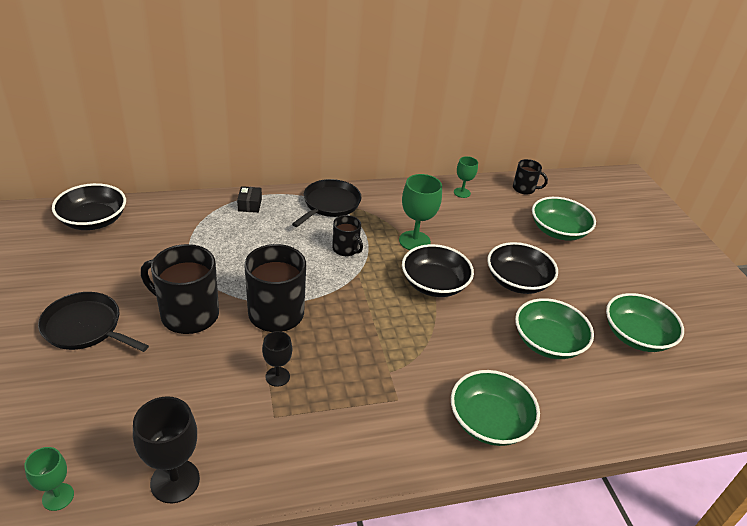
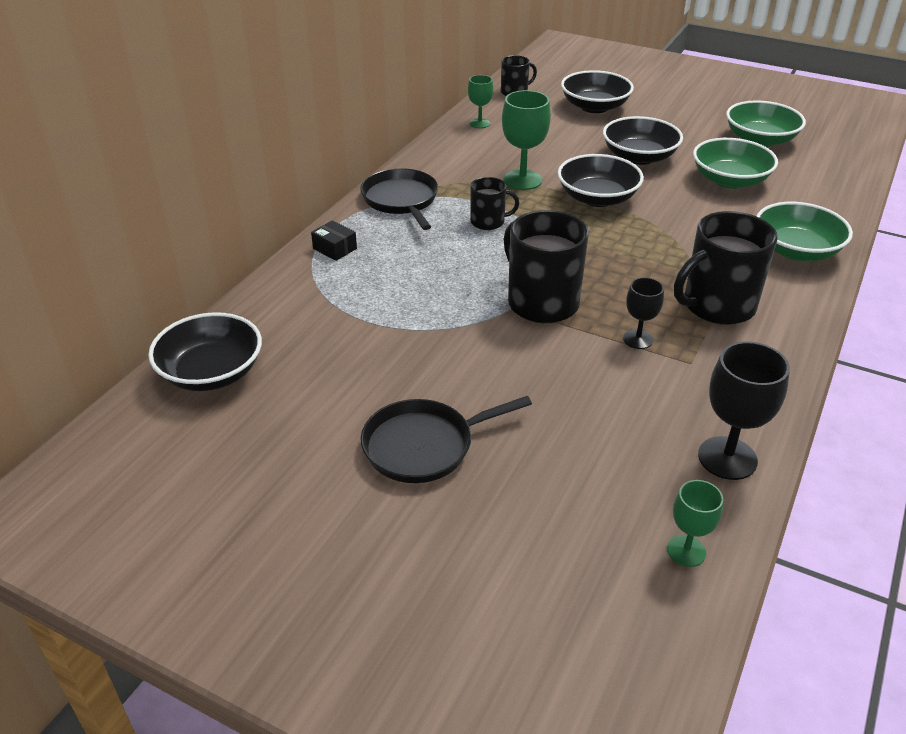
camera: 45 degrees left, 0 degrees up
(188, 314) = (482, 361): black mug -> black mug (717, 306)
(558, 231) = (594, 107): green bowl -> black bowl

